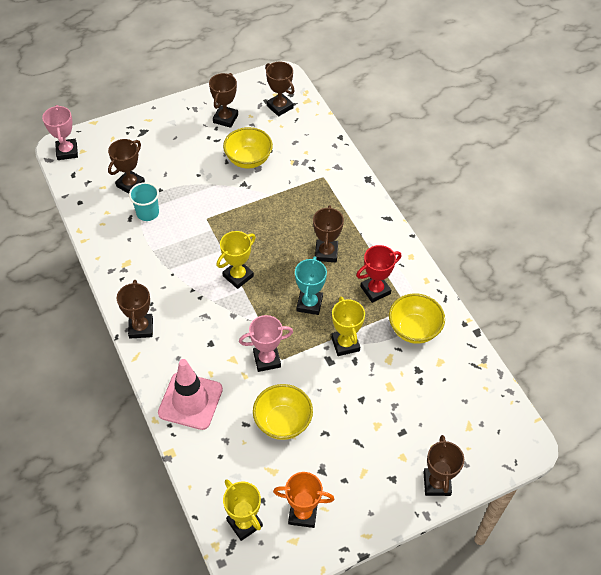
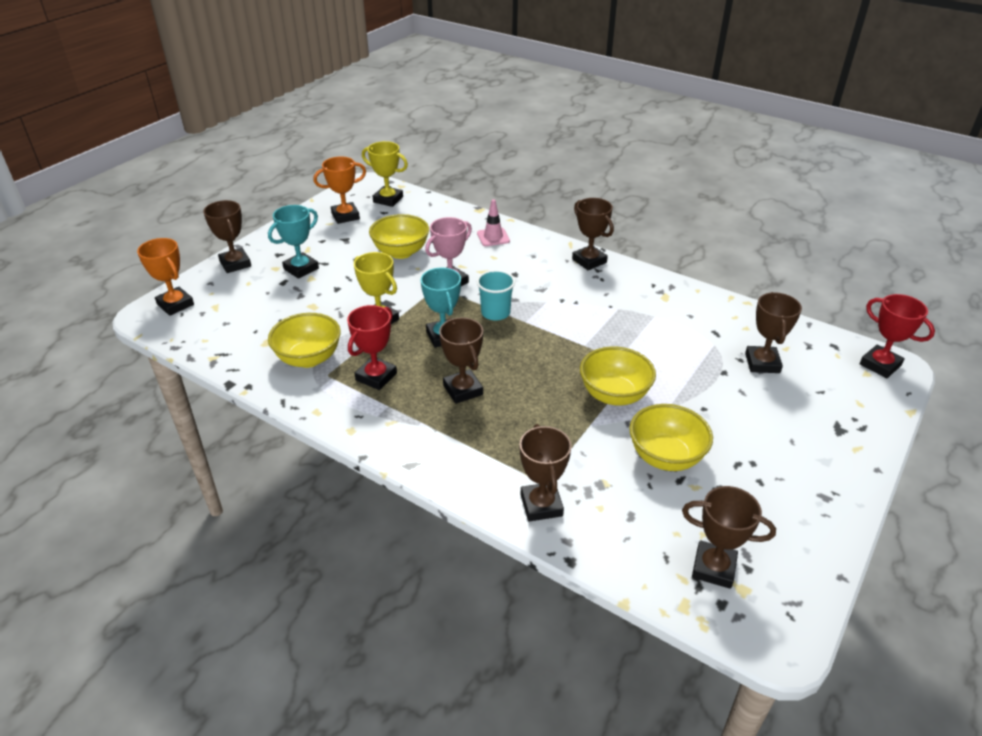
camera: 150 degrees right, 15 degrees down
(67, 151) = (880, 365): pink trophy -> red trophy
(147, 213) = (704, 344): turquoise cup -> turquoise cup (495, 313)
(190, 401) = (493, 237): pink traffic cone -> pink traffic cone, size x0.54
(225, 118) = (765, 503): brown trophy -> brown trophy (541, 505)
(238, 276) = (542, 330): yellow trophy -> none
(239, 206) = (614, 395): none -> yellow bowl
(380, 443) = (301, 269): none -> turquoise trophy
(502, 447) = (175, 304): none -> orange trophy

